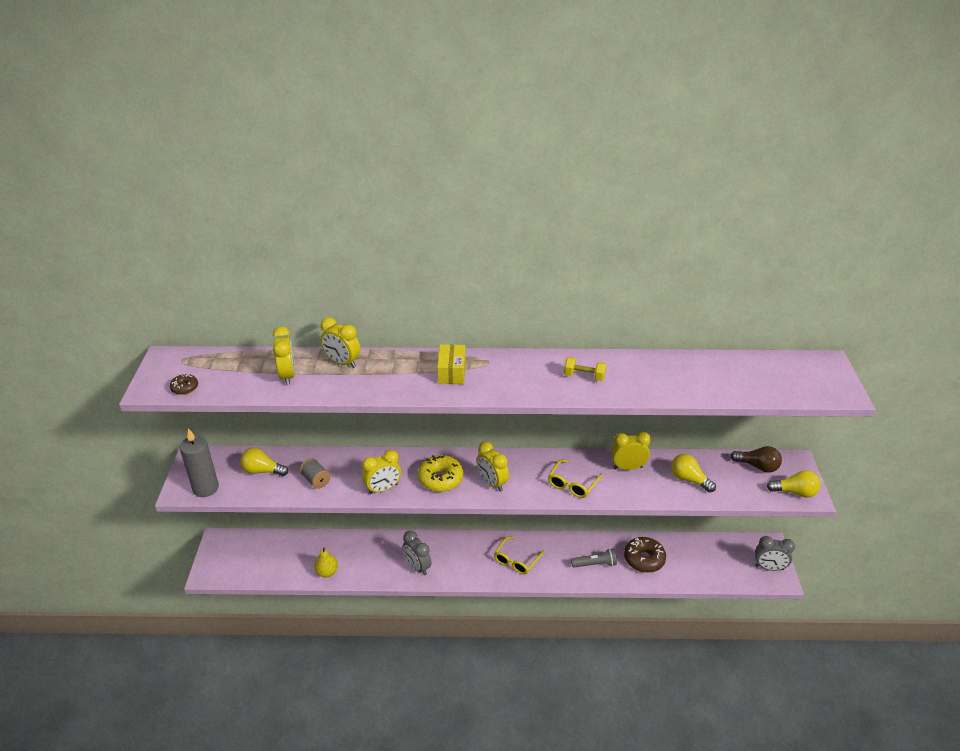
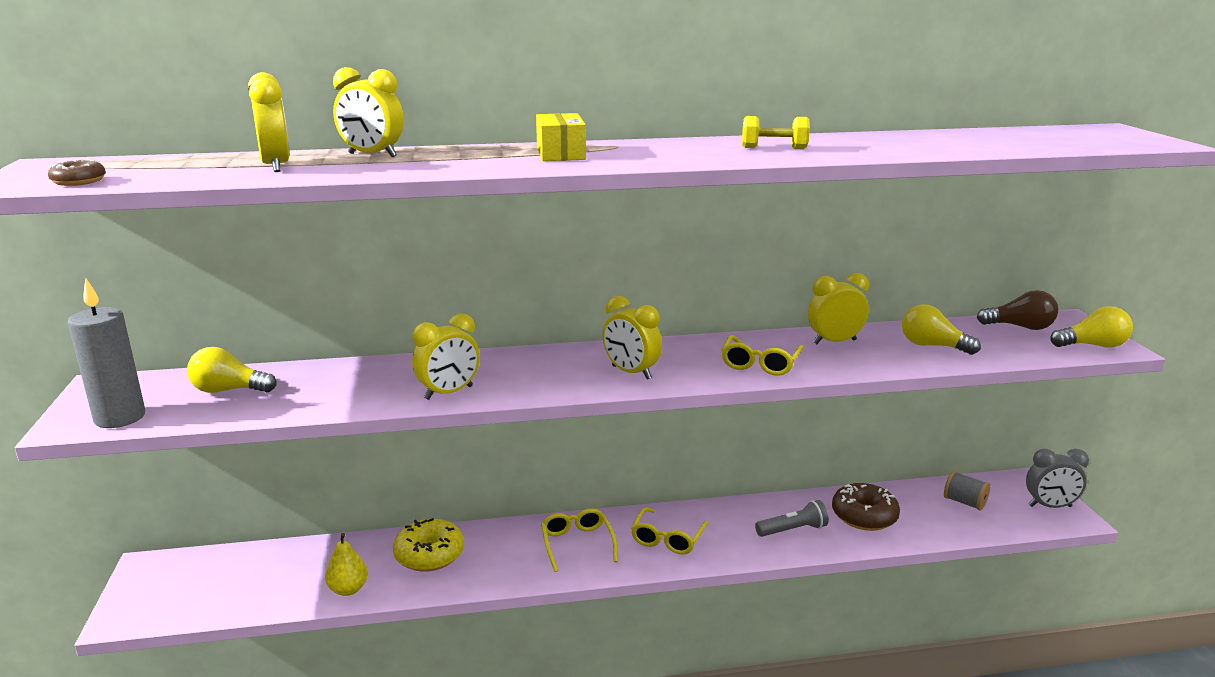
camera: 10 degrees left, 15 degrees down
(316, 480) = (327, 393): grey spool -> grey spool (964, 502)
(417, 567) = (506, 564): grey clock -> none
(440, 479) = (544, 375): yellow donut -> yellow donut (429, 555)
(461, 557) = (577, 544): none -> yellow glasses

